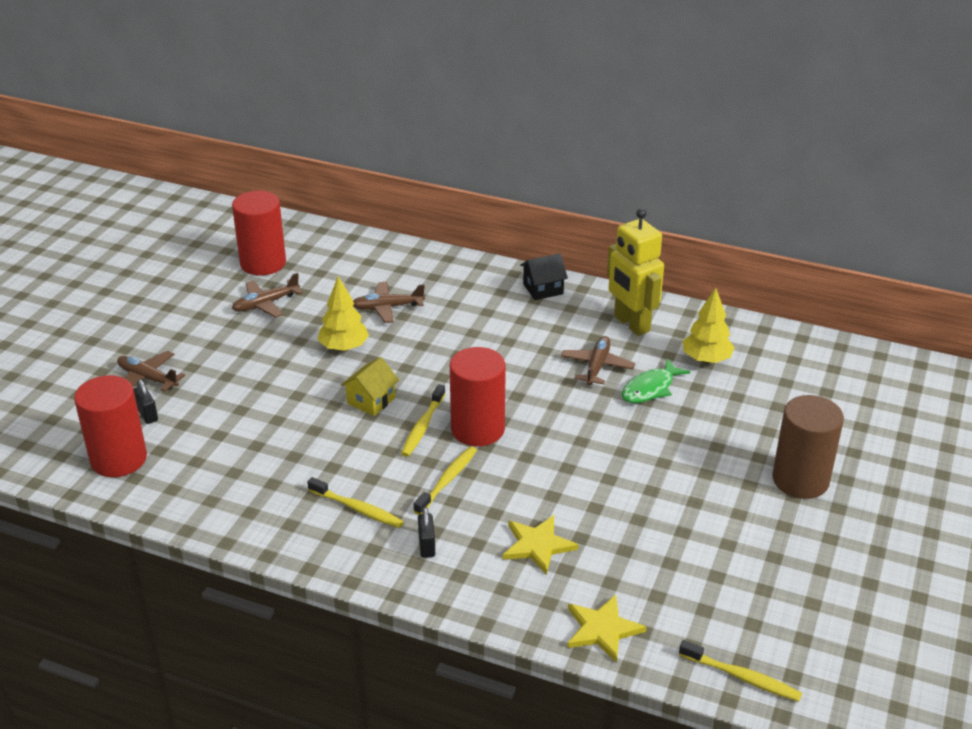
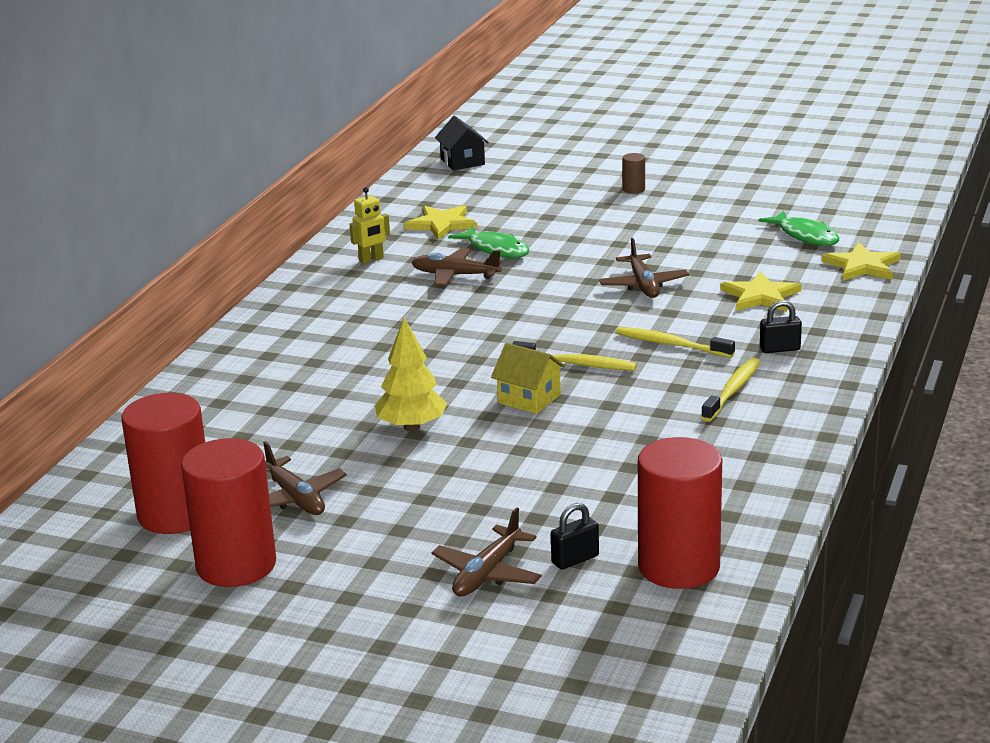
camera: 90 degrees left, 10 degrees down
(387, 307) = (318, 404): brown plane -> brown plane (643, 285)
(477, 429) = (578, 333): red cylinder -> red cylinder (236, 565)
(543, 289) = (288, 308): black house -> black house (462, 162)
(631, 324) = (371, 259): yellow robot -> yellow robot, size x0.48
(681, 595) = (805, 236): none -> green fish
(706, 359) = (442, 224): yellow tree -> yellow star
(742, 677) = (892, 215): yellow toothbrush -> none
(800, 480) = (633, 189): brown cylinder -> brown cylinder, size x0.41

